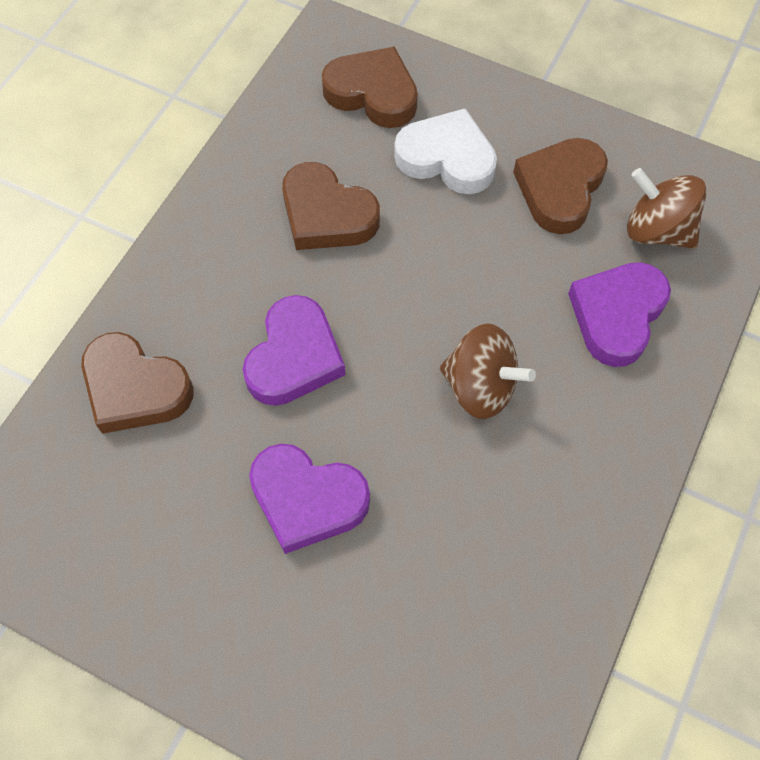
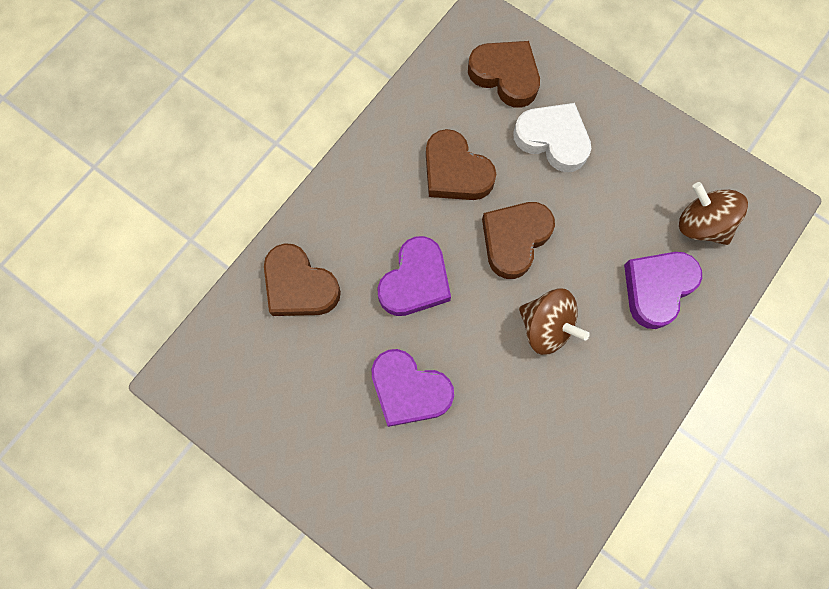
camera: 10 degrees right, 10 degrees up
(560, 189) = (634, 179): brown heart -> brown heart (514, 239)

